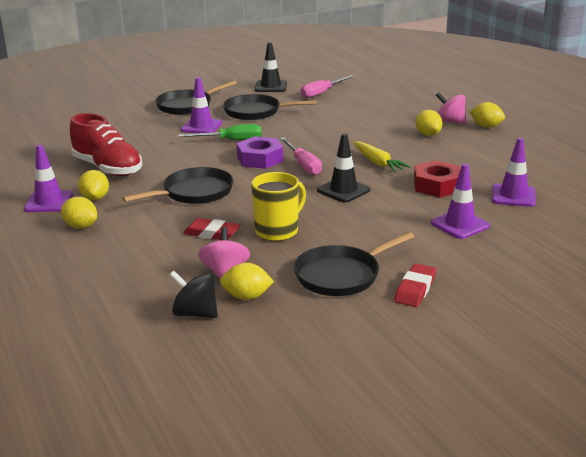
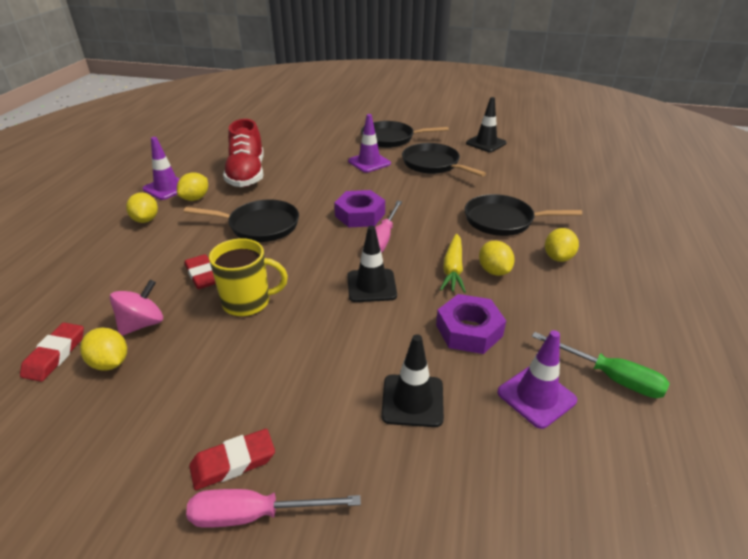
camera: 40 degrees right, 10 degrees up
(195, 313) = (55, 355): black spinning top -> red eraser
(231, 140) = (368, 185): green screwdriver -> green screwdriver (610, 377)
(322, 93) = (522, 165): pink screwdriver -> pink screwdriver (255, 514)
(341, 275) = (208, 391): black pan -> black pan (503, 220)
(437, 186) = (469, 330): red nut -> purple nut
(450, 122) = (607, 252): pink spinning top -> none
(459, 225) = (412, 400): purple traffic cone -> black traffic cone
(486, 126) = (644, 277): yellow lemon -> yellow lemon (494, 271)

